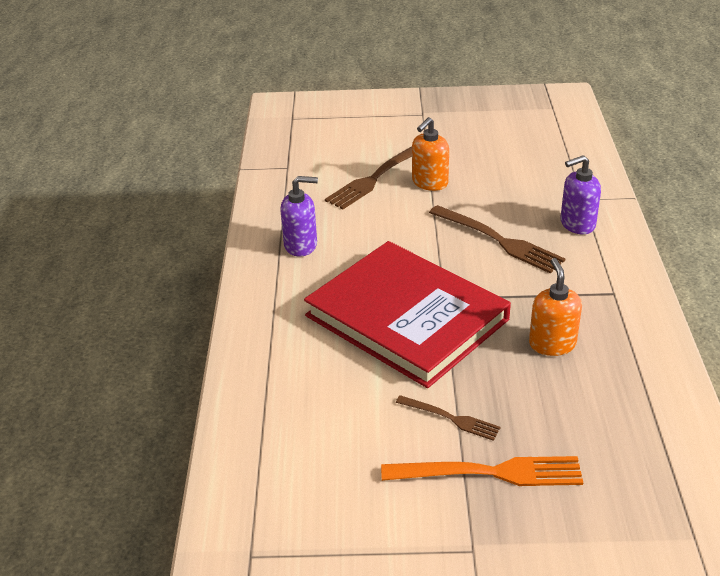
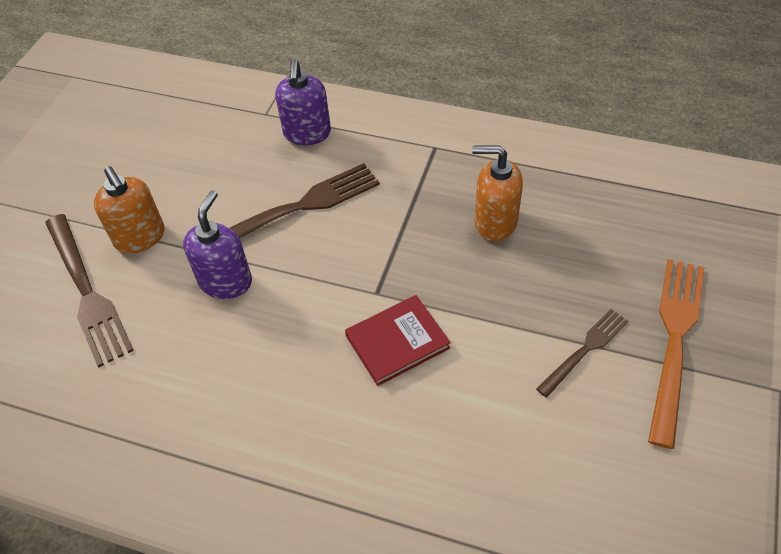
camera: 70 degrees left, 15 degrees up
(301, 245) = (185, 424): purple soap dispenser -> purple soap dispenser (226, 281)
(406, 318) = (397, 342): red book -> red book, size x0.40

